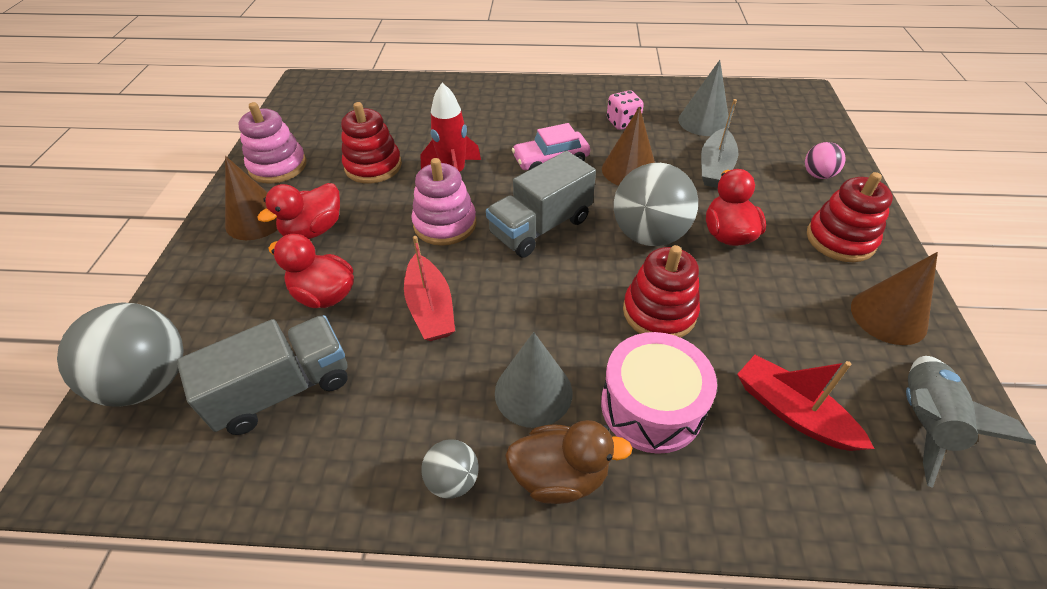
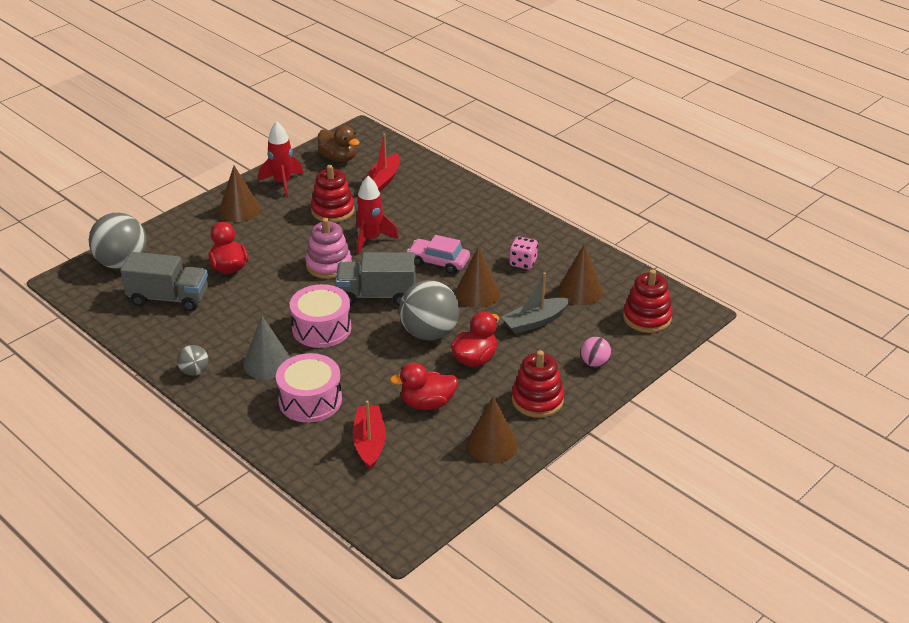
camera: 40 degrees right, 10 degrees down
(278, 166) = (282, 183): pink stacking toy -> red rocket
(313, 230) = (260, 231): red duck -> red duck (427, 403)
(430, 308) = (269, 302): red boat -> red boat (382, 181)
(535, 301) = (321, 328): none -> pink drum
(560, 476) = (236, 397): brown duck -> brown duck (338, 158)
(659, 312) = (374, 369): red stacking toy -> red stacking toy (647, 318)
(703, 121) = (580, 291): grey cone -> brown cone
(923, 422) = (424, 485): grey rocket -> none

